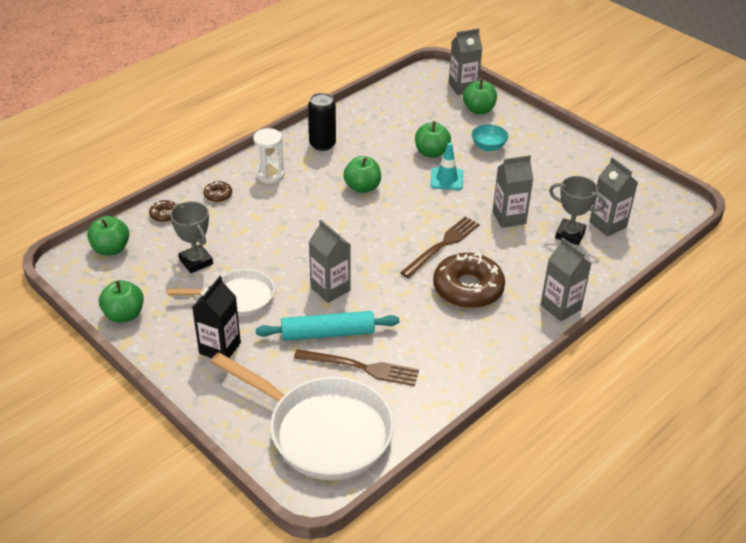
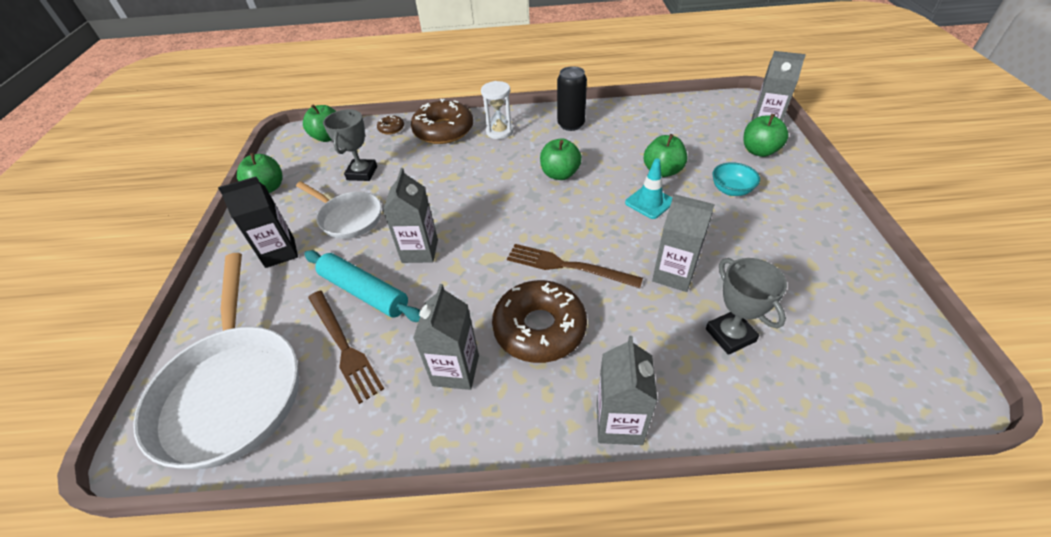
camera: 45 degrees right, 5 degrees up
(218, 195) = (443, 130): brown donut -> brown donut, size x2.26
(442, 245) = (567, 266): brown fork -> brown fork turned 150 degrees counterclockwise
(607, 224) = (797, 351): grey carton -> grey carton (456, 370)

